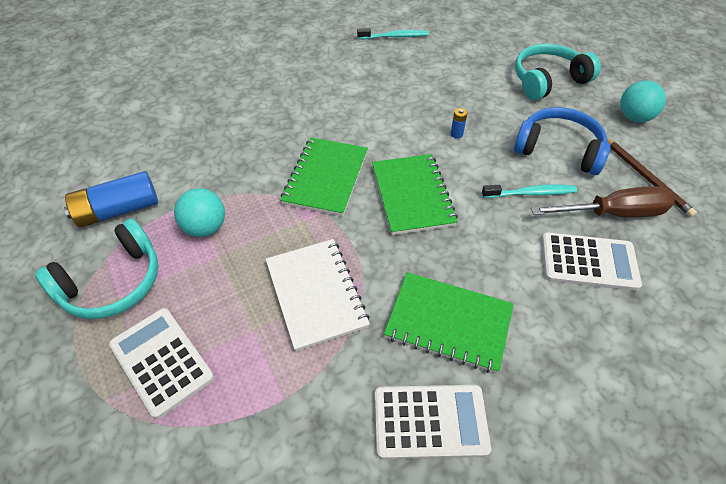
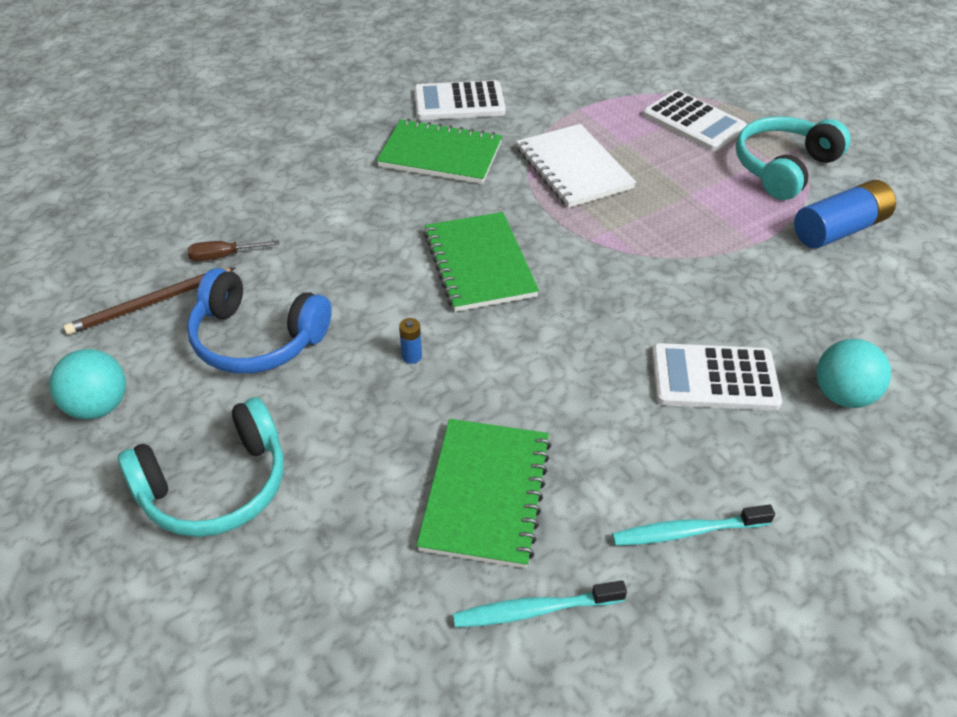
camera: 175 degrees right, 5 degrees down
(205, 228) = (722, 217): turquoise ball -> turquoise ball (842, 395)
(326, 178) = (598, 280): green notebook -> green notebook (485, 493)
(530, 193) = (321, 274): turquoise toothbrush -> turquoise toothbrush (687, 531)
(588, 262) = (280, 207): white calculator -> white calculator (714, 378)
(613, 213) = (224, 256): brown screwdriver -> brown screwdriver, size x0.50
(646, 177) = (150, 303): brown pencil -> brown pencil turned 90 degrees counterclockwise

